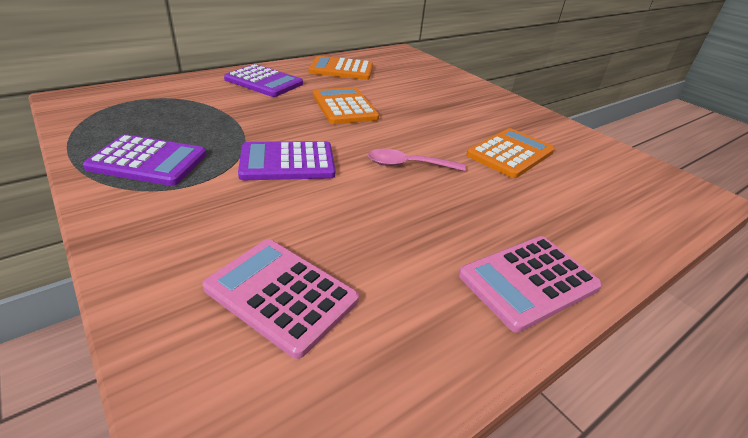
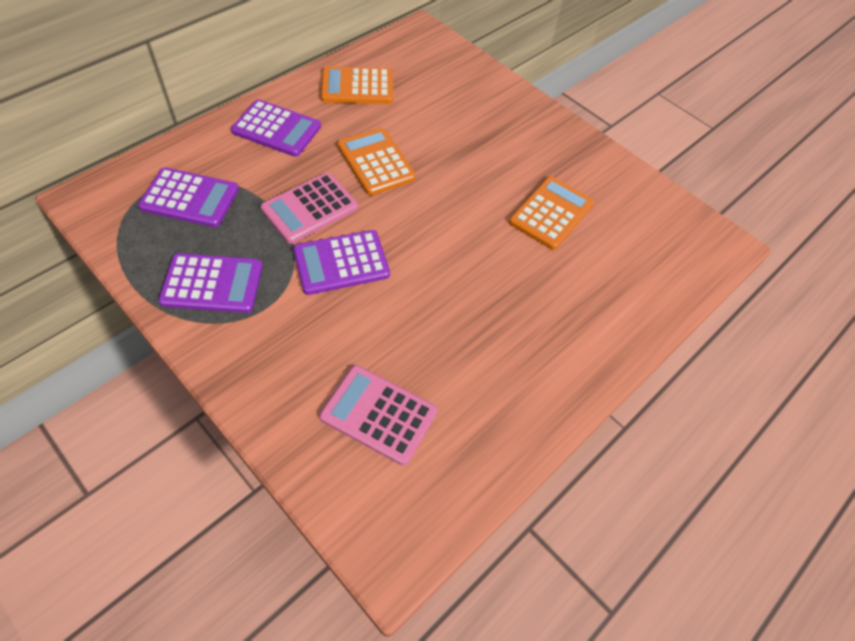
camera: 10 degrees left, 20 degrees up
(164, 108) = (190, 198): none -> purple calculator
(408, 165) = (455, 247): pink spoon -> none
(528, 282) = (563, 372): pink calculator -> pink calculator (310, 208)

